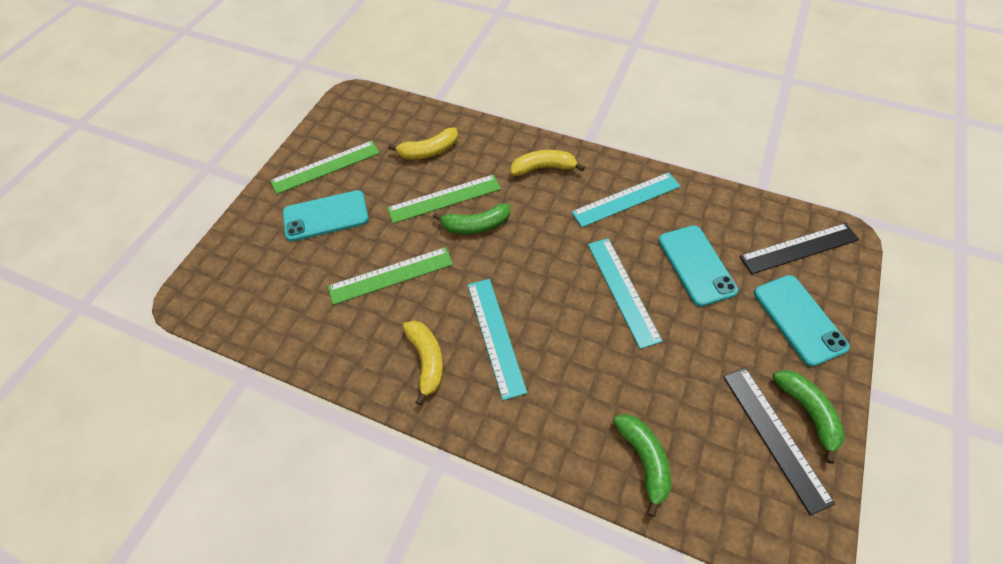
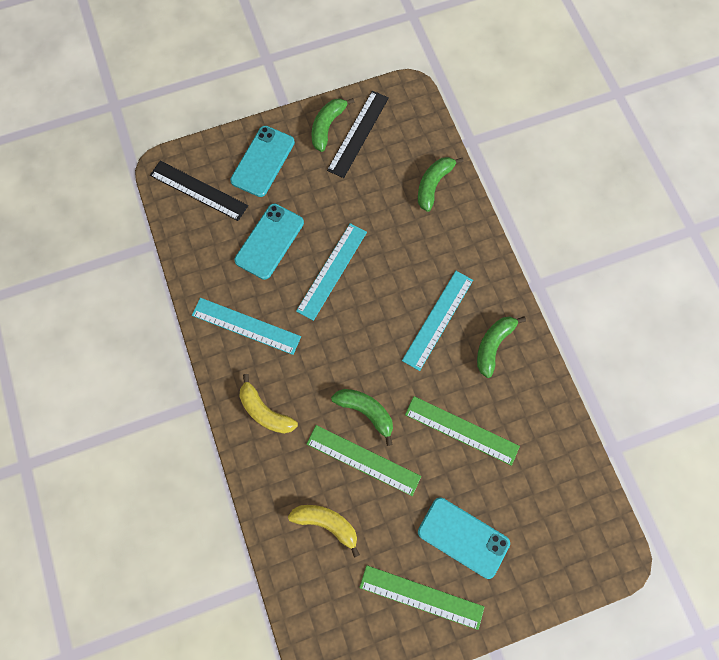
camera: 135 degrees left, 15 degrees up
(427, 360) = (493, 345): yellow banana -> green banana

